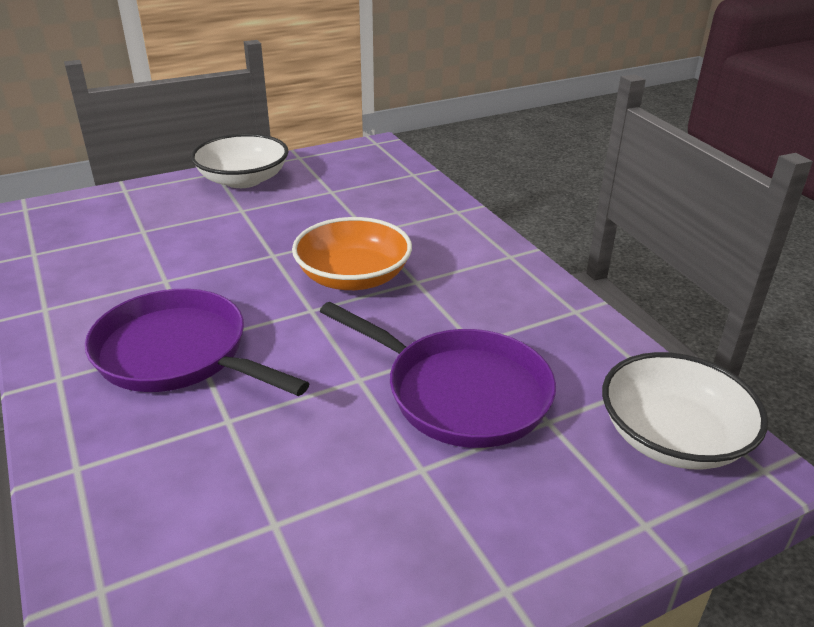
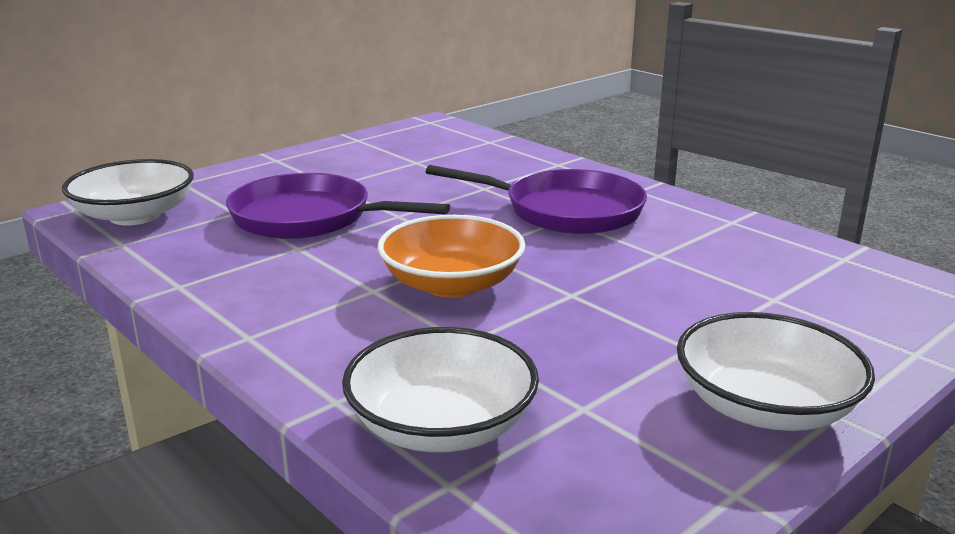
camera: 165 degrees right, 10 degrees down
(406, 193) = (441, 426): none -> white bowl

